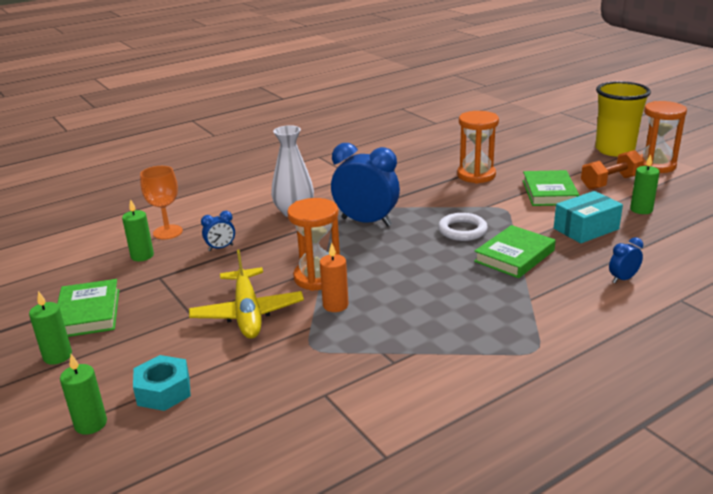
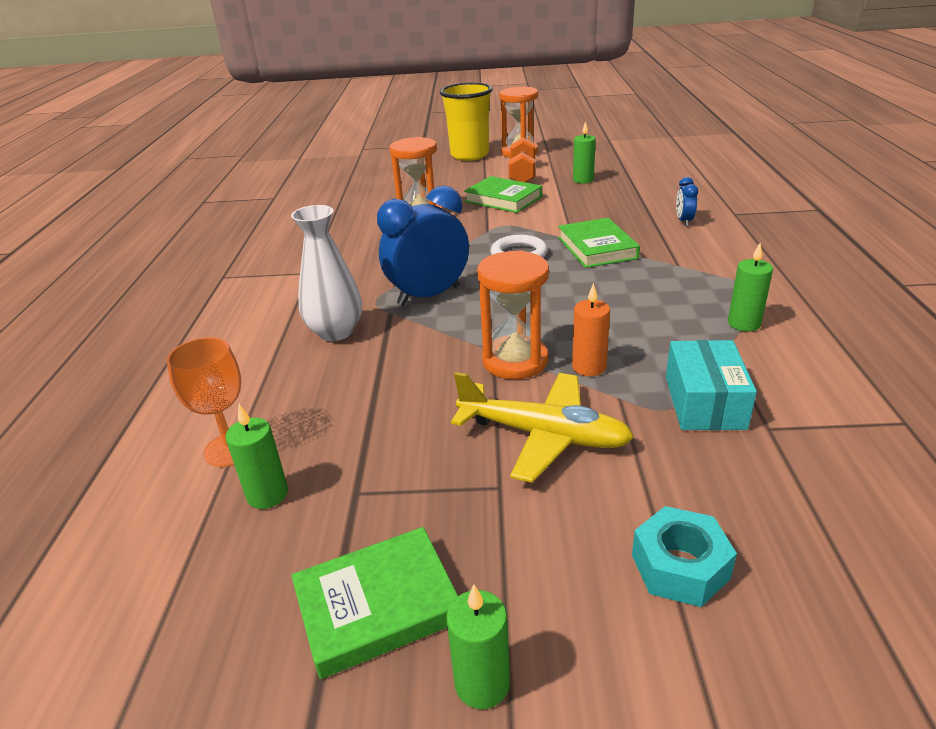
camera: 55 degrees left, 5 degrees up
(88, 313) = (377, 606): green book -> green book turned 45 degrees counterclockwise
(91, 424) = (722, 679): green candle -> green candle (744, 323)
(221, 248) = (347, 412): blue clock -> none
(586, 229) = (587, 207): turquoise box -> turquoise box (704, 402)

